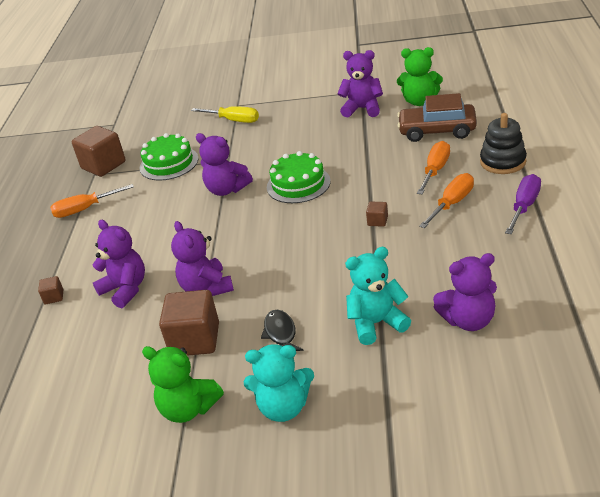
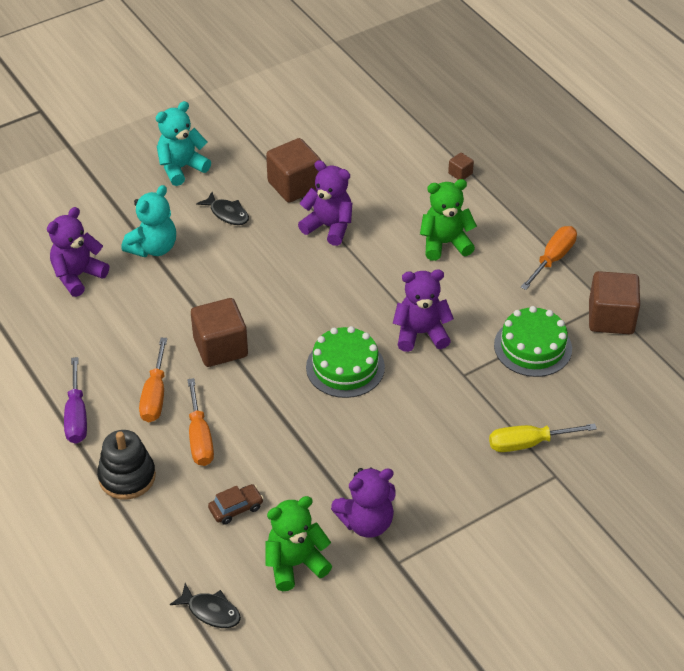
camera: 140 degrees right, 10 degrees up
(125, 289) = (402, 201): purple teddy bear -> none
(188, 409) = (250, 143): green teddy bear -> green teddy bear (445, 243)
(377, 221) = (220, 347): brown cube -> brown cube, size x2.23
(437, 131) = (236, 508): brown car -> brown car, size x0.50
(485, 94) = (211, 611): none -> black fish

